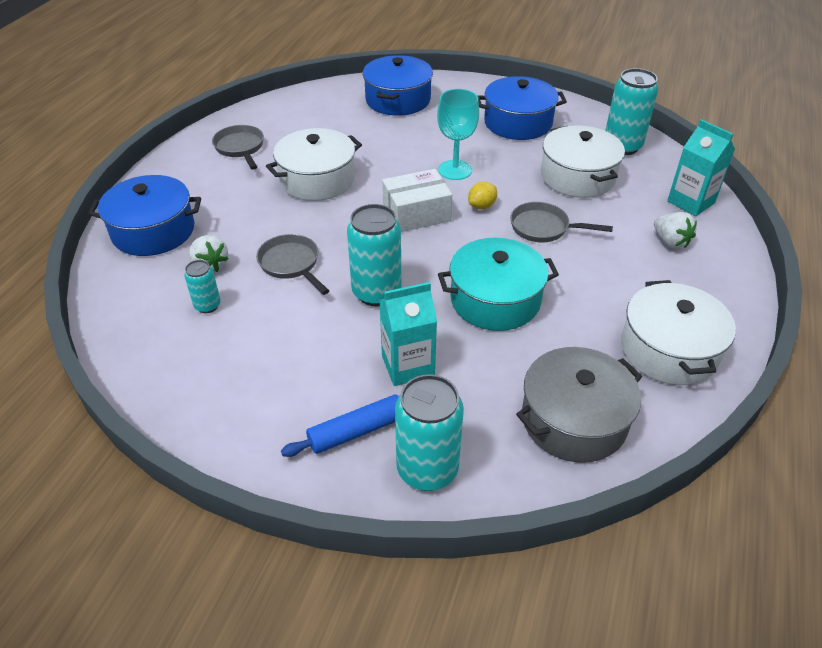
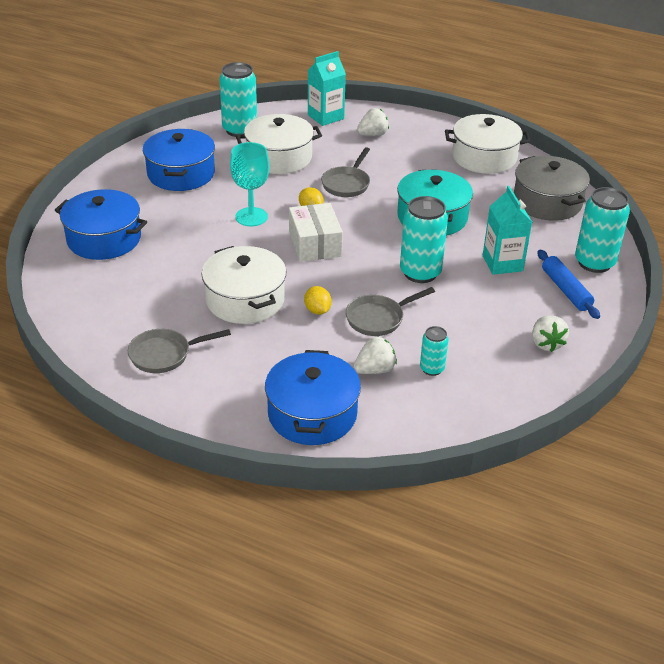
camera: 85 degrees left, 5 degrees down
(245, 404) = (546, 343): none -> white strawberry
(303, 223) = (317, 310): none -> yellow lemon

